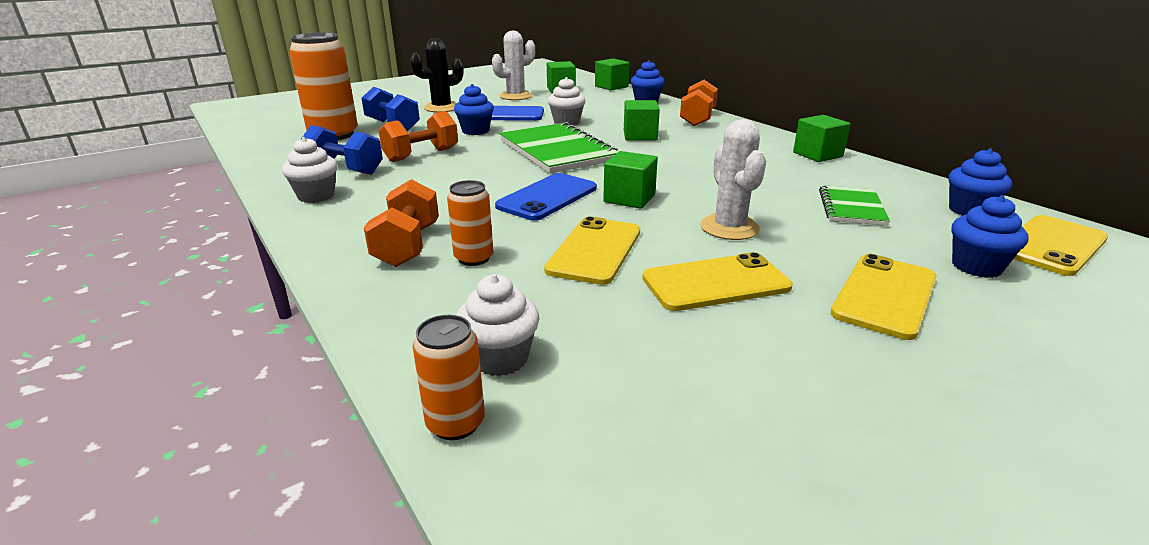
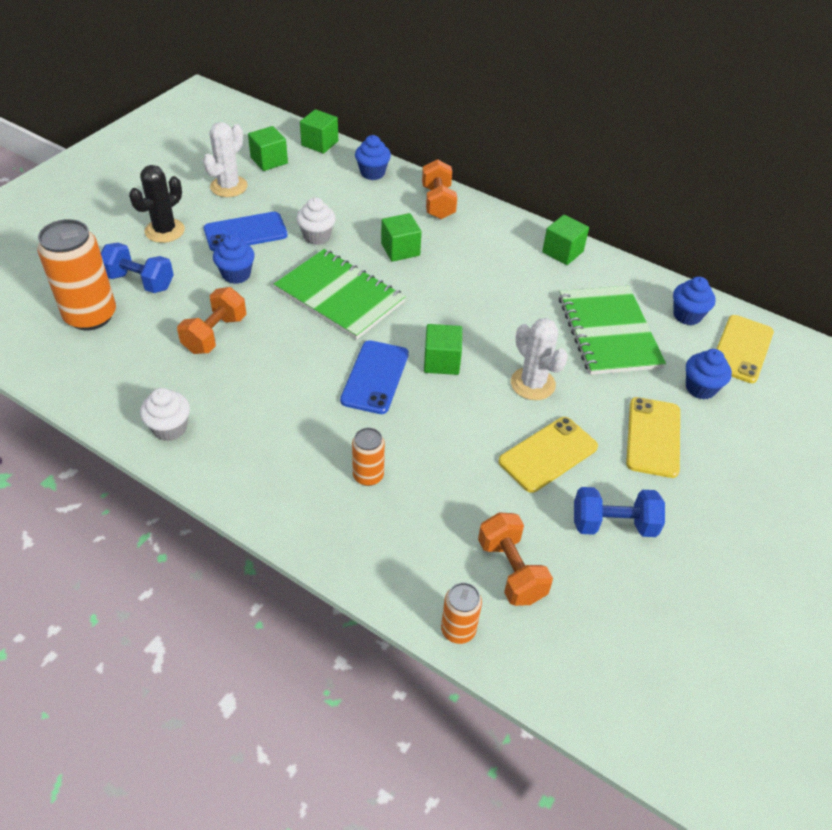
camera: 25 degrees left, 20 degrees up
(345, 170) = (160, 378): blue dumbbell -> blue dumbbell (613, 524)
(407, 246) = (306, 476): orange dumbbell -> orange dumbbell (511, 570)
(500, 358) = (451, 571): white cupcake -> none
(595, 250) = (451, 440): yellow phone -> none
(851, 207) = (608, 332): green notebook -> green notebook, size x1.79

